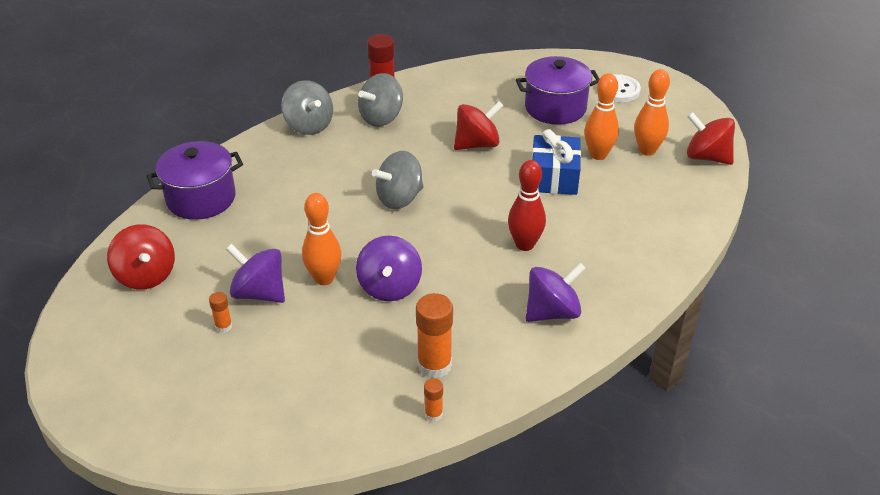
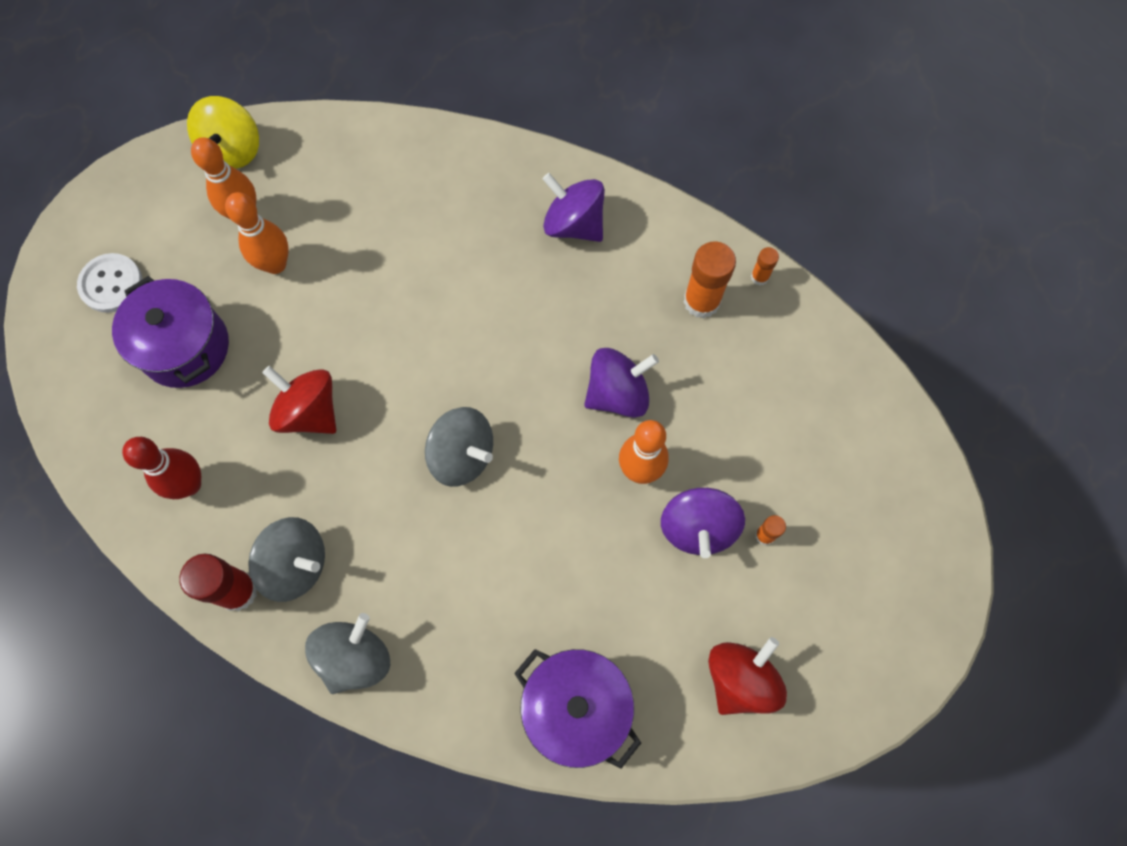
camera: 115 degrees left, 30 degrees up
(525, 245) = (482, 285): red bowling pin -> red bowling pin (189, 484)
(554, 177) = (343, 297): blue gift -> none
(706, 157) = (233, 149): red spinning top -> yellow spinning top

